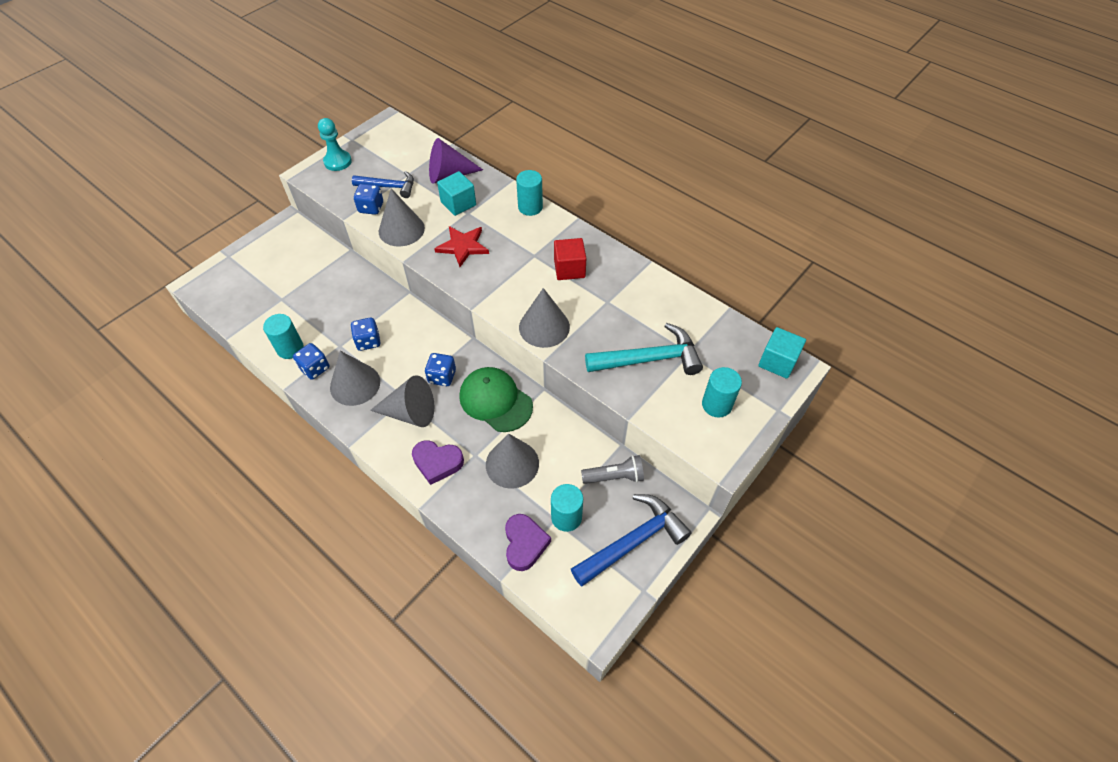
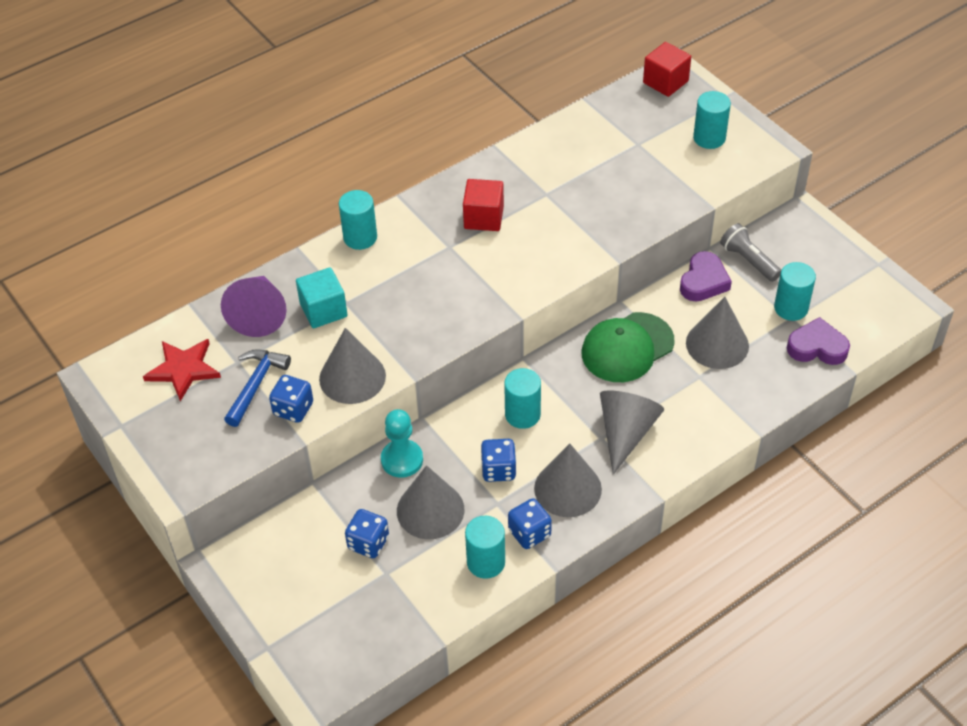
camera: 75 degrees left, 5 degrees down
(337, 162) = (169, 445): turquoise pawn -> turquoise pawn (402, 460)
(419, 346) = (522, 414): none -> turquoise cylinder
(437, 462) = (703, 412): purple heart -> purple heart (703, 281)
(442, 377) = (578, 395): blue dice -> blue dice (368, 543)
(463, 246) = (409, 314): red star -> red star (183, 369)
(544, 327) = (569, 254): grey cone -> grey cone (430, 510)
(614, 476) = (748, 260): grey flashlight -> grey flashlight turned 45 degrees counterclockwise
(633, 541) = (825, 261): blue hammer -> none
(649, 359) = (639, 175): turquoise hammer -> none
(777, 362) = (665, 82): turquoise cube -> red cube

